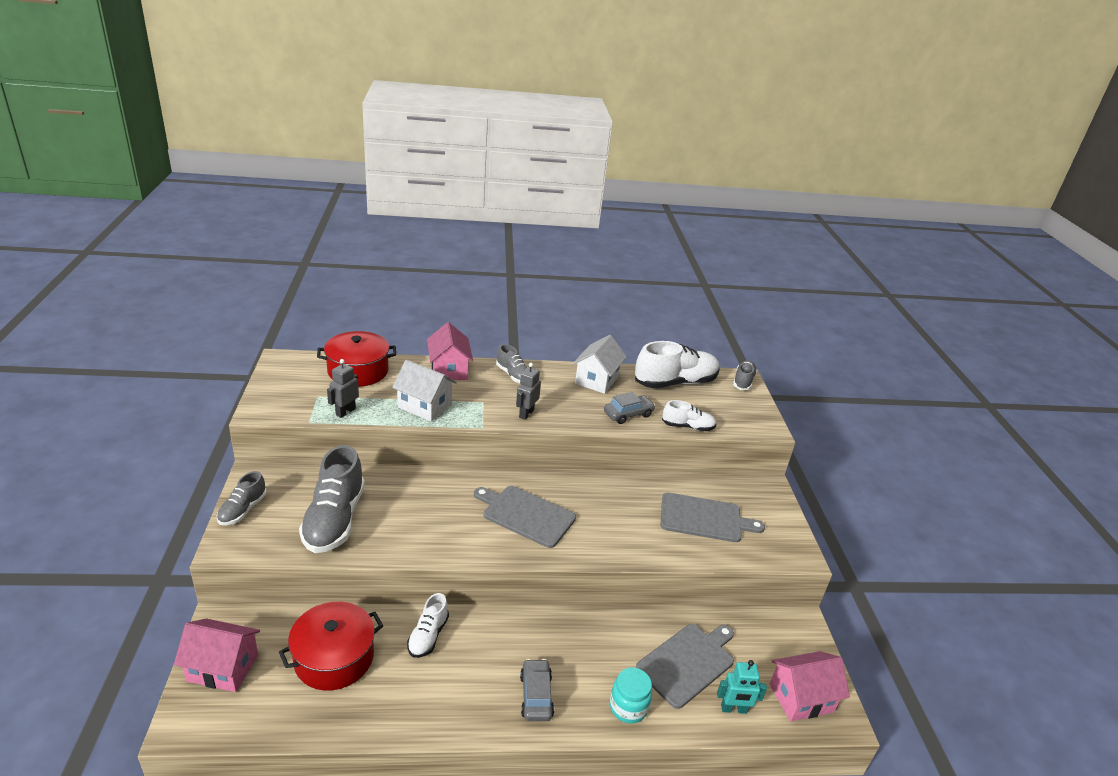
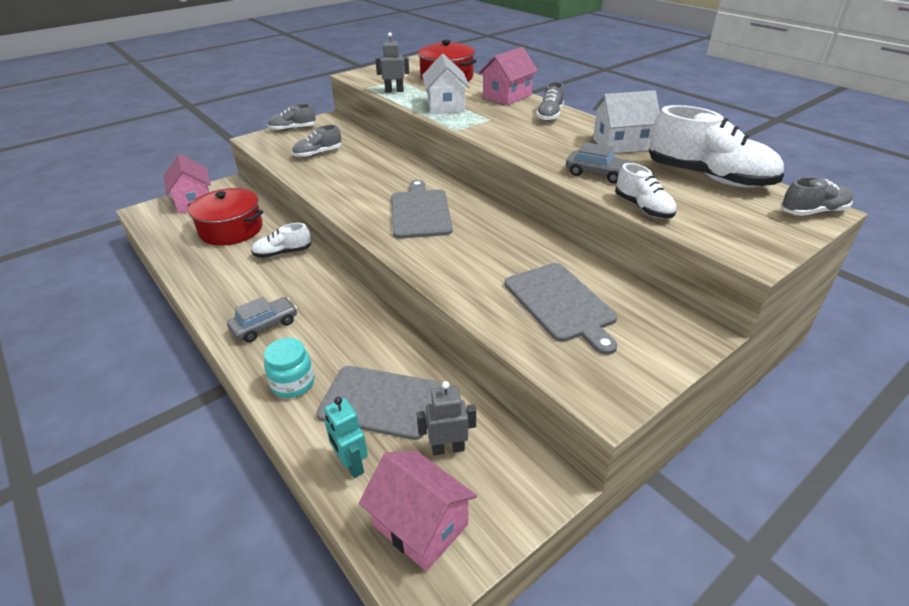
camera: 60 degrees right, 5 degrees up
(334, 520) = (318, 154): grey shoe -> grey shoe, size x0.54
(526, 413) = (506, 137): grey robot -> grey robot (448, 448)

